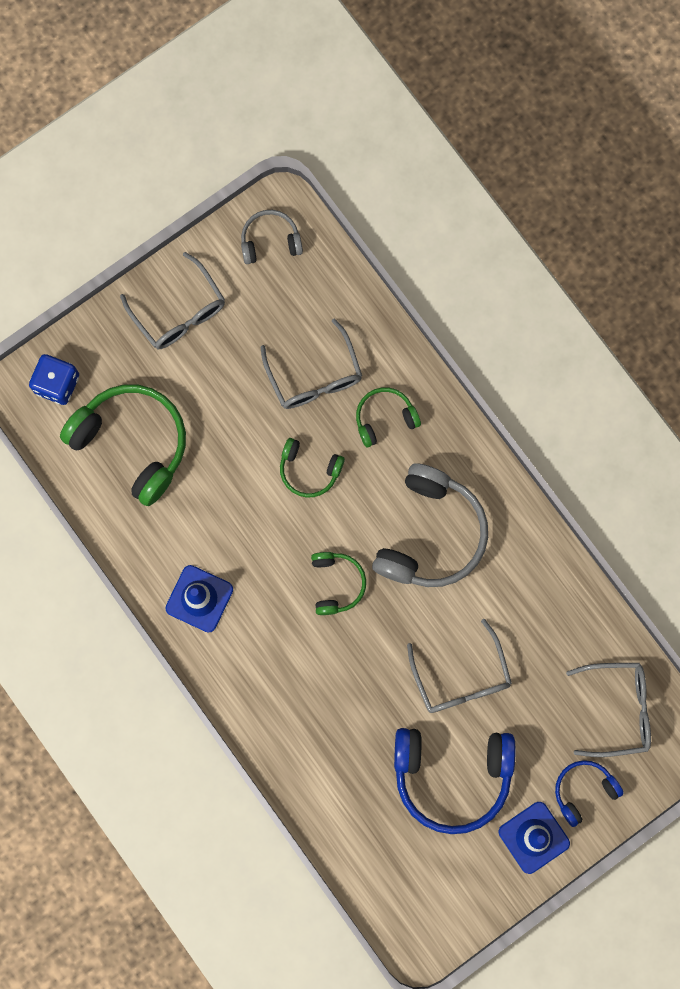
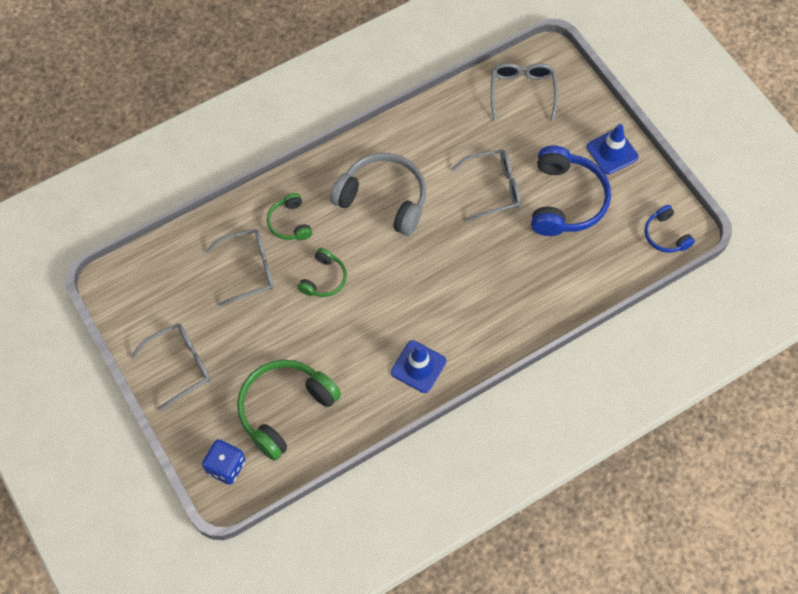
camera: 85 degrees left, 15 degrees down
(270, 241) = (133, 293): grey headphones -> none
(336, 583) = (415, 266): green headphones -> none
(583, 790) = (579, 118): blue headphones -> blue headphones (665, 235)

